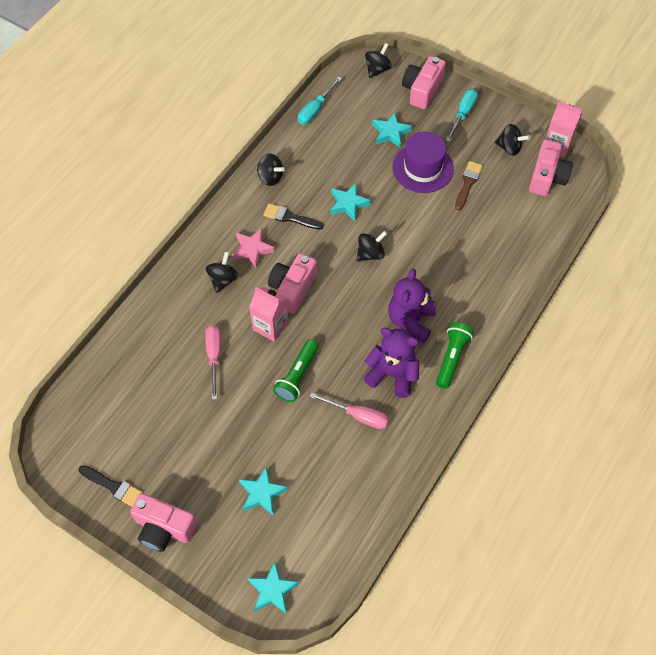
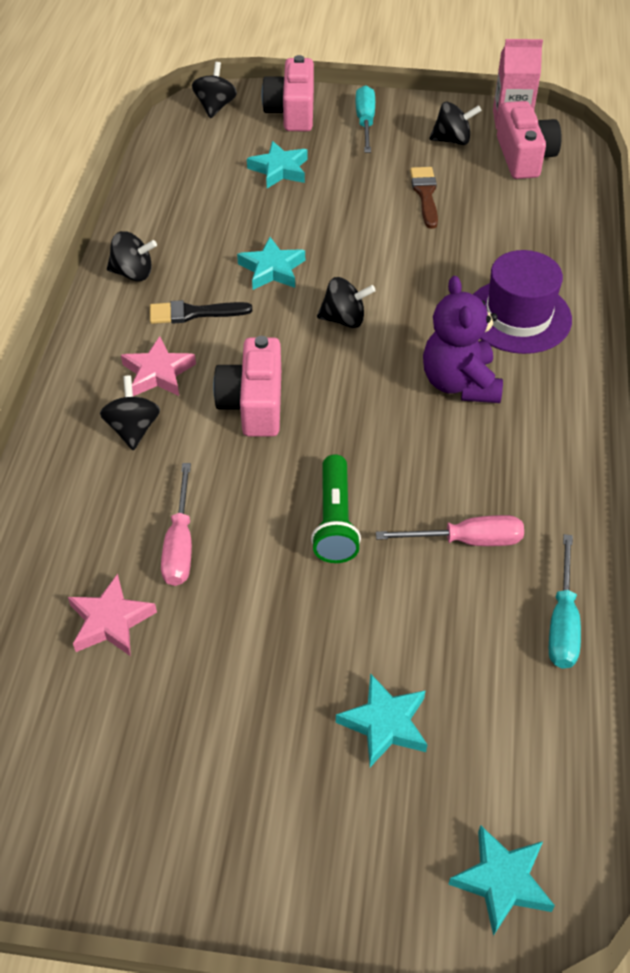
camera: 25 degrees left, 10 degrees down
(113, 486) = (107, 830): black brush -> none
(162, 384) = (110, 621): none -> pink star
(163, 528) = (242, 862): pink camera -> none
(214, 356) = (180, 544): pink screwdriver -> pink screwdriver turned 150 degrees counterclockwise
(270, 326) = (249, 466): pink carton -> none
(315, 110) = (153, 174): turquoise screwdriver -> turquoise screwdriver (562, 622)
(370, 254) = (344, 319): black spinning top -> black spinning top turned 60 degrees clockwise
(392, 374) = (480, 463): purple teddy bear -> none
(423, 168) = (351, 196): purple hat -> purple hat (518, 316)
(452, 358) = (552, 409): green flashlight -> none

